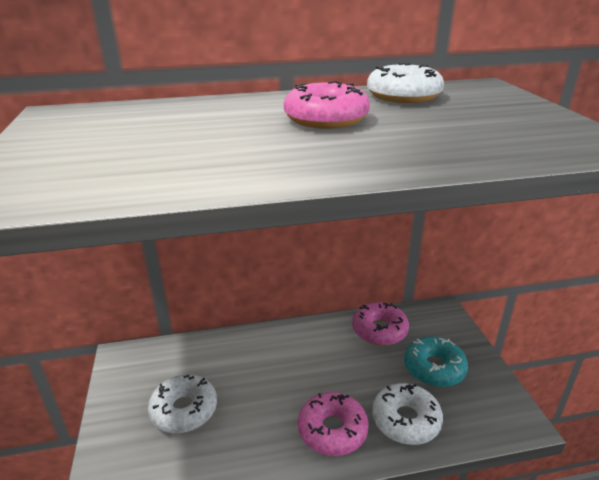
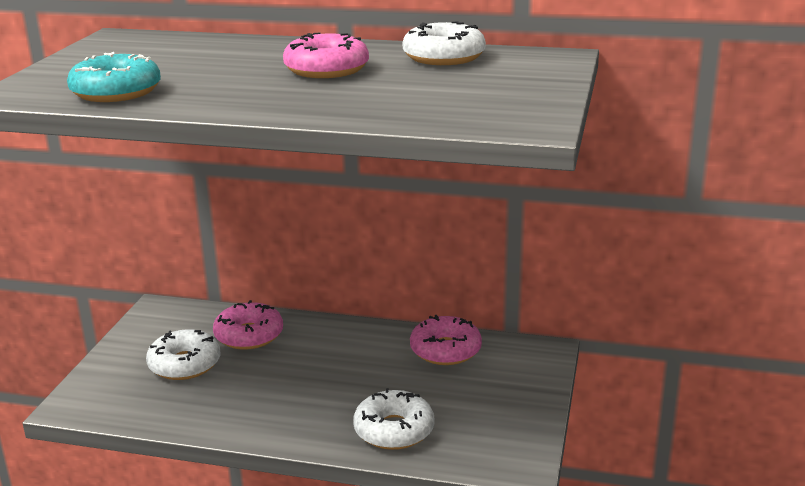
camera: 25 degrees right, 5 degrees down
(332, 430) = (311, 417): pink donut -> pink donut (249, 335)
(434, 368) = (473, 398): turquoise donut -> turquoise donut (116, 92)

